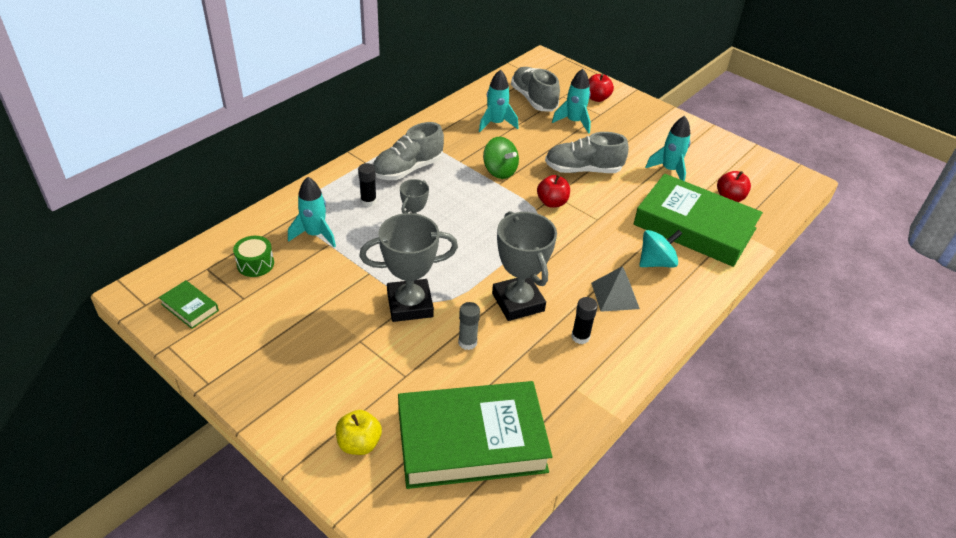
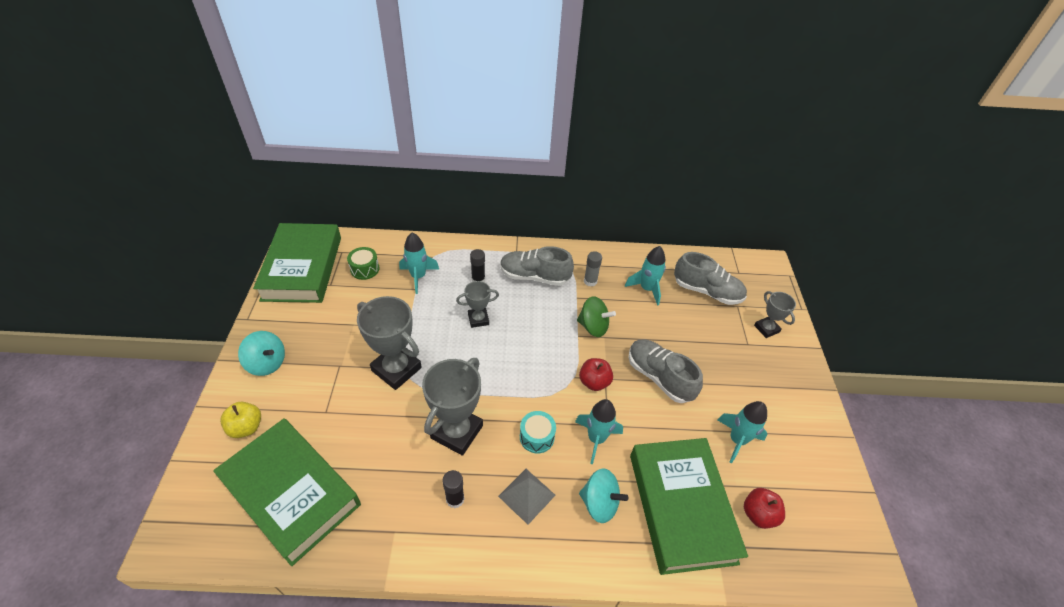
camera: 50 degrees right, 5 degrees up
(190, 307) = (302, 268): green book -> green book, size x2.46
(292, 393) = (267, 363): none -> turquoise spinning top
(467, 342) = (387, 427): grey glue stick -> grey glue stick (590, 281)
(499, 171) = (593, 327): green spinning top -> green spinning top turned 75 degrees counterclockwise
(533, 99) = (707, 291): grey shoe -> grey shoe turned 90 degrees clockwise
(569, 261) = (537, 437): none -> turquoise drum
(574, 122) = (713, 333): turquoise rocket -> turquoise rocket (596, 439)
(597, 98) = (766, 329): red apple -> grey trophy

